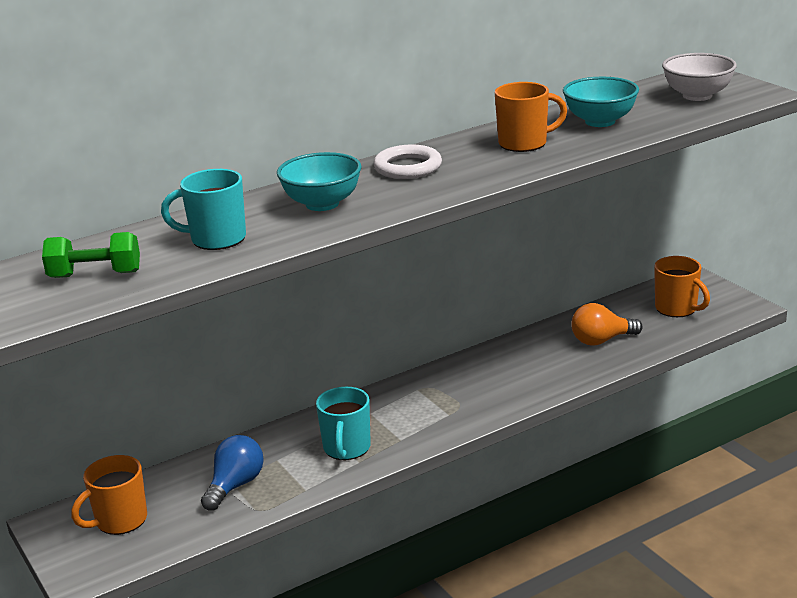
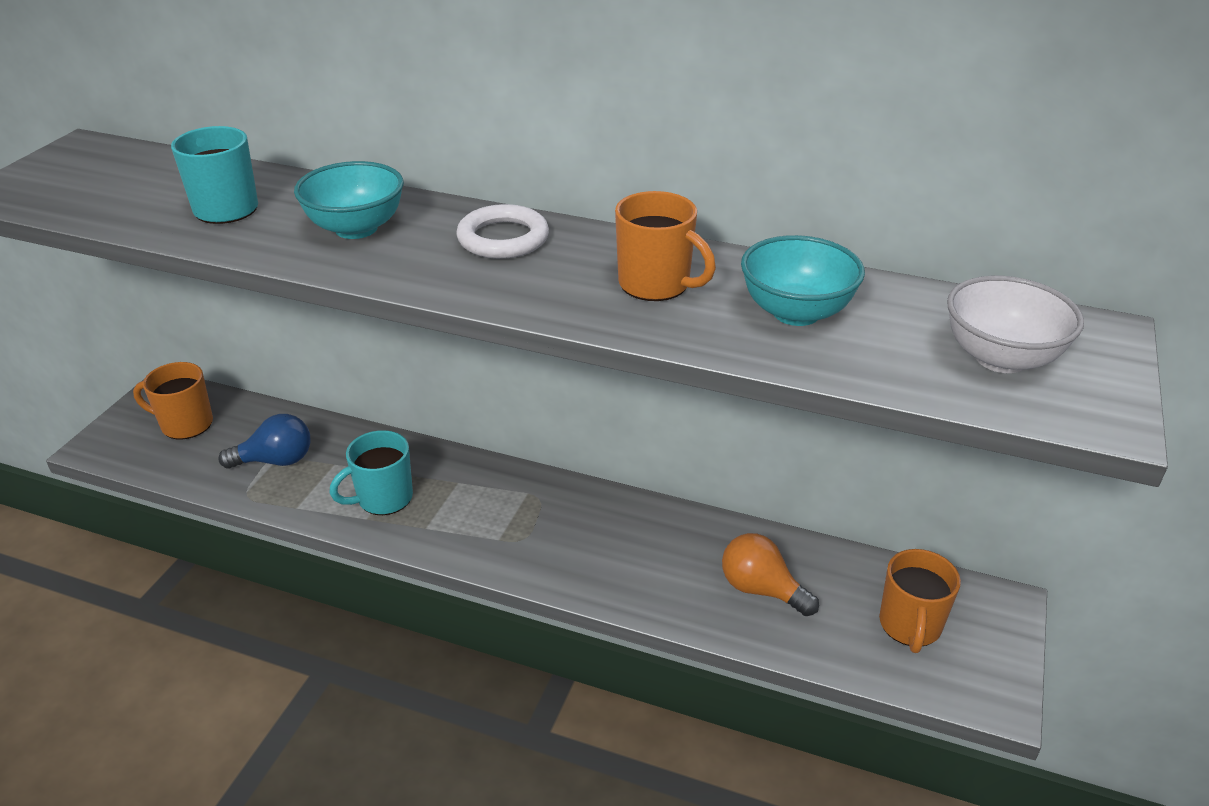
camera: 50 degrees right, 10 degrees up
(95, 274) = (108, 185): green dumbbell -> none

